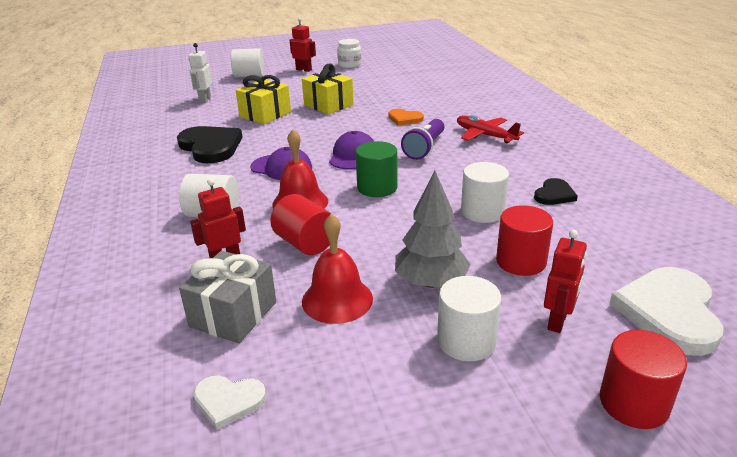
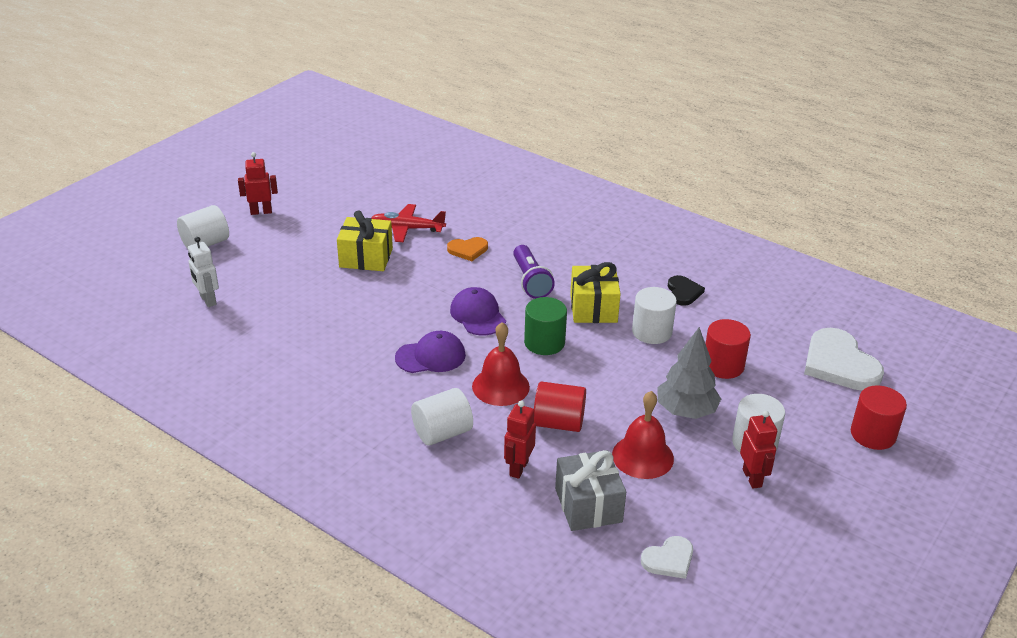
camera: 40 degrees left, 5 degrees up
(210, 147) = (320, 361): black heart -> none
(265, 114) = (314, 296): yellow gift -> yellow gift (593, 308)
(349, 65) = (306, 186): white jar -> none
(485, 135) = (564, 245): red plane -> red plane (407, 229)
(558, 321) = (789, 402): red robot -> red robot (752, 478)

